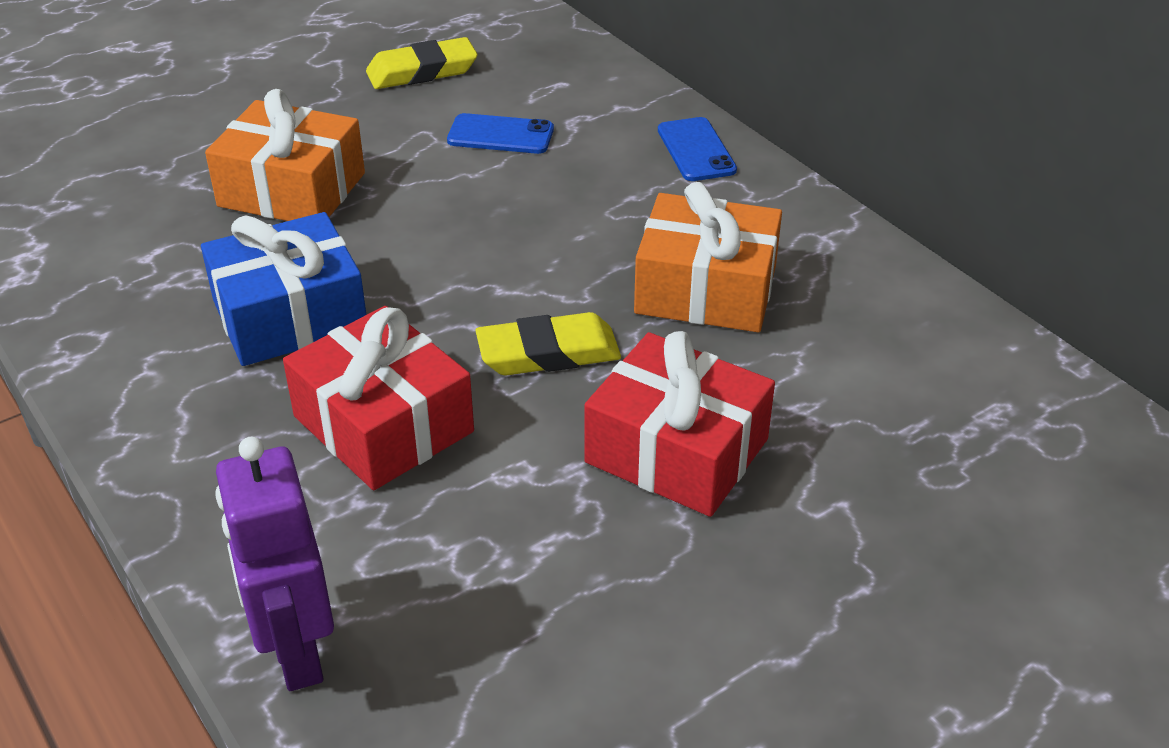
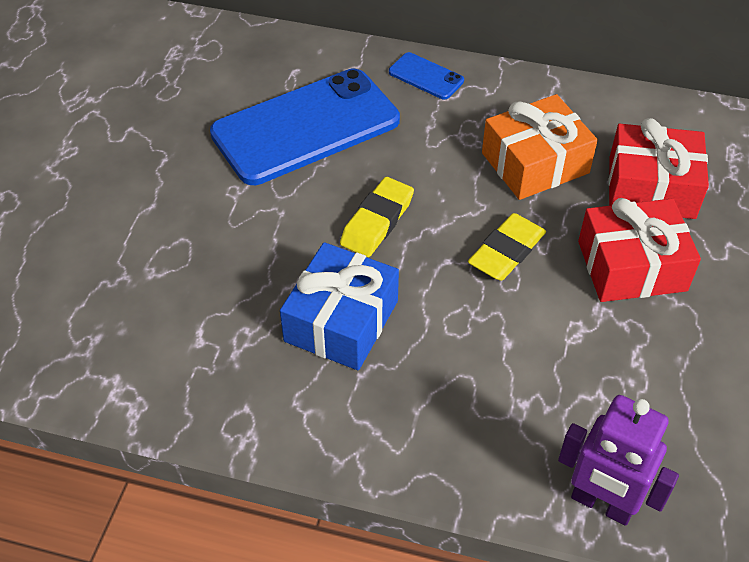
camera: 40 degrees left, 10 degrees up
(292, 190) = (229, 238): orange gift -> none
(383, 424) = (479, 350): red gift -> red gift (651, 187)
(422, 71) = (198, 107): yellow eraser -> yellow eraser (377, 221)
(500, 135) = (305, 127): blue phone -> blue phone, size x2.36

